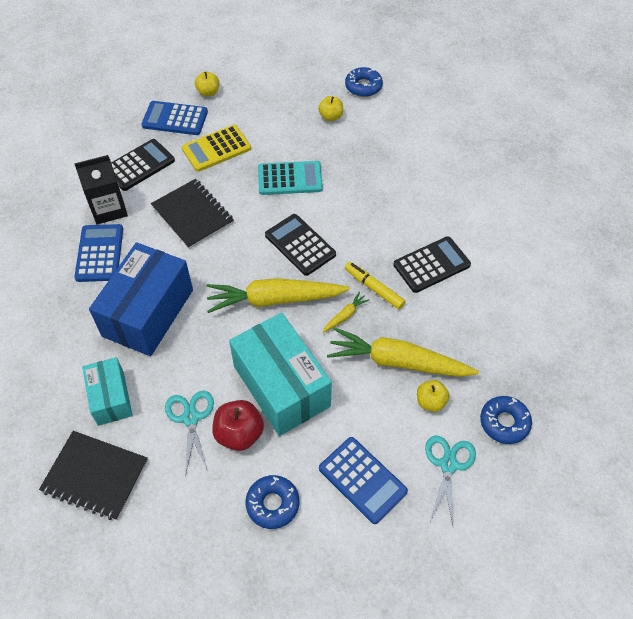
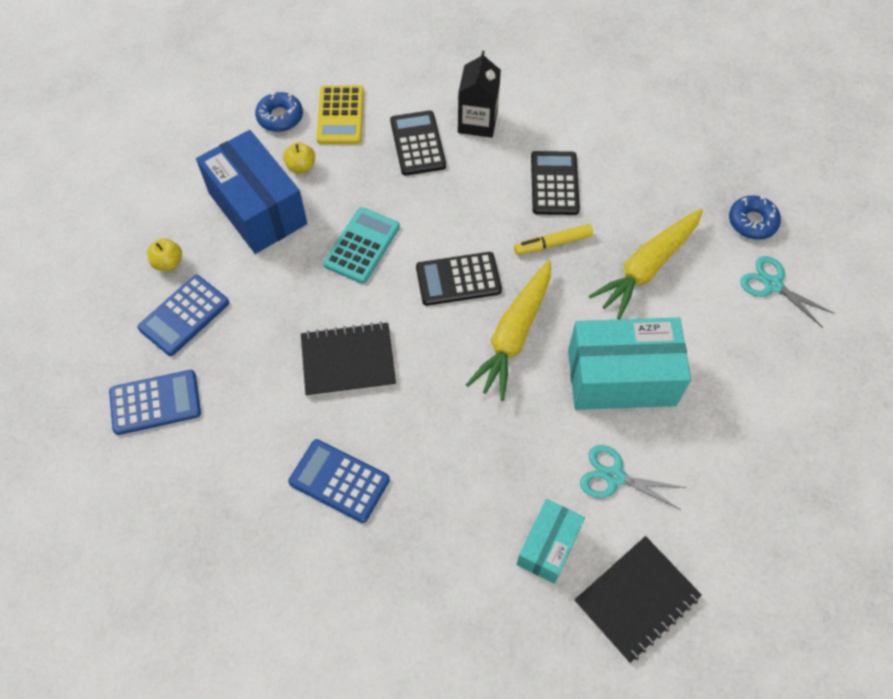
camera: 60 degrees left, 5 degrees up
(109, 209) = (277, 444): black carton -> black carton (477, 122)
(111, 398) = (548, 546): turquoise box -> turquoise box turned 75 degrees counterclockwise
(139, 165) = (231, 384): black calculator -> black calculator (417, 143)
(148, 313) = (457, 463): blue box -> blue box (257, 208)
(216, 149) = (265, 294): yellow calculator -> yellow calculator (340, 115)
(239, 434) = (656, 440): red apple -> none
(272, 504) = (745, 445): blue donut -> none
(345, 315) = (570, 283): yellow carrot -> none
(362, 480) = (756, 359): blue calculator -> blue calculator (155, 403)
(430, 402) = (703, 264): yellow apple -> none

